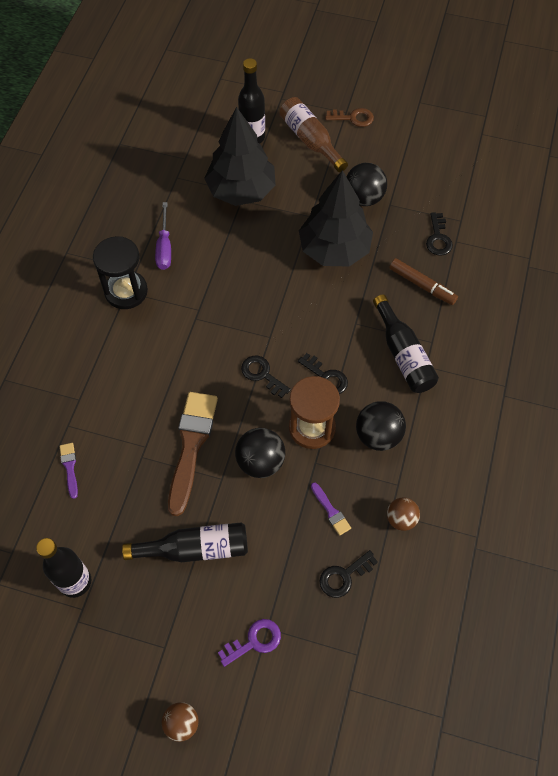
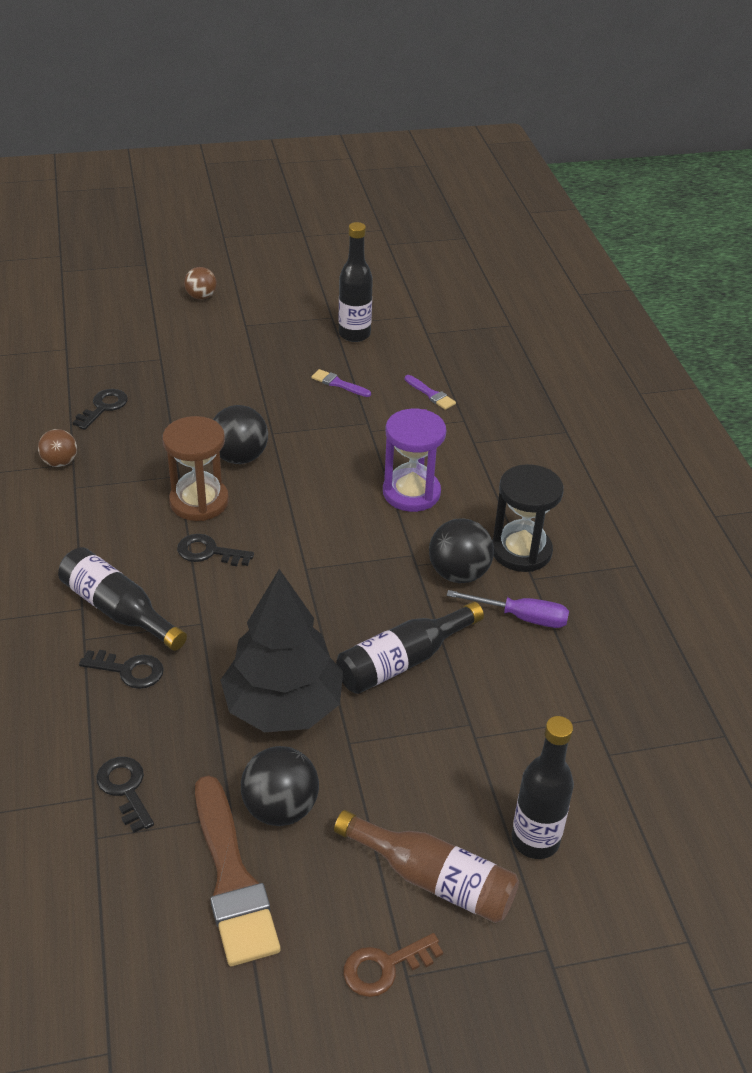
camera: 150 degrees right, 20 degrees down
(159, 370) = (411, 493): none -> purple hourglass
(164, 247) = (521, 617): purple screwdriver -> purple screwdriver turned 135 degrees clockwise
(191, 445) = (323, 446): brown brush -> brown brush (232, 878)
(195, 548) = (262, 382): black bottle -> black bottle (402, 661)
(241, 191) = (481, 738): black tree -> none
(254, 641) = (168, 349): purple key -> none
(262, 374) = (289, 528): black key -> black key (128, 670)
(331, 511) = (140, 445): purple brush -> purple brush (338, 384)
(378, 435) = (116, 520): black ball -> black ball (459, 573)
(422, 285) = (125, 706): brown marker -> none

